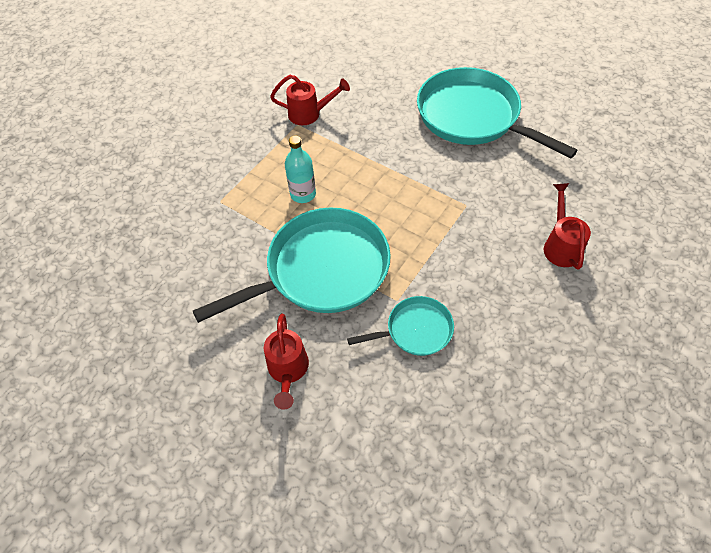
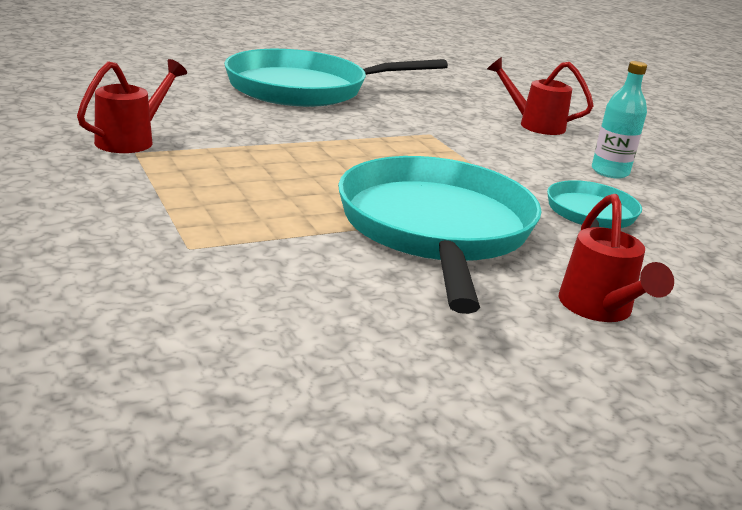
camera: 65 degrees left, 30 degrees down
(288, 370) = (599, 309): red watering can -> red watering can turned 60 degrees clockwise
(303, 194) = (278, 193): turquoise bottle -> turquoise bottle (610, 172)

